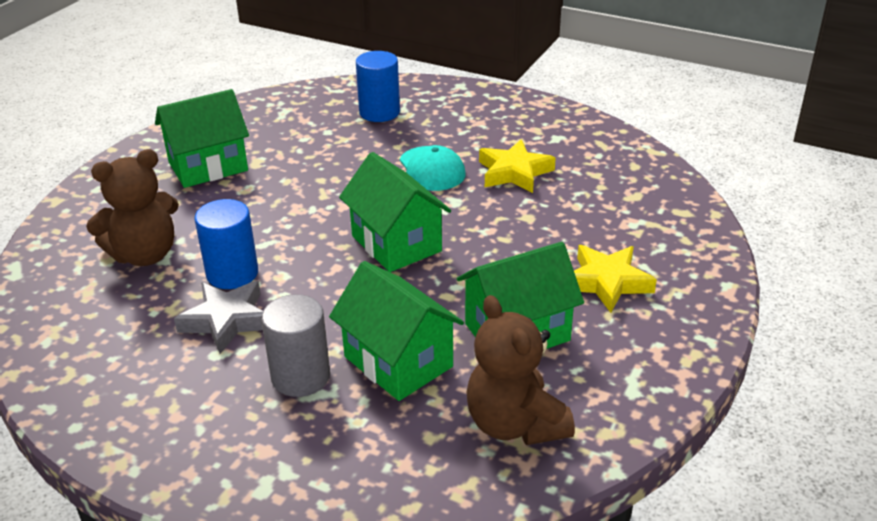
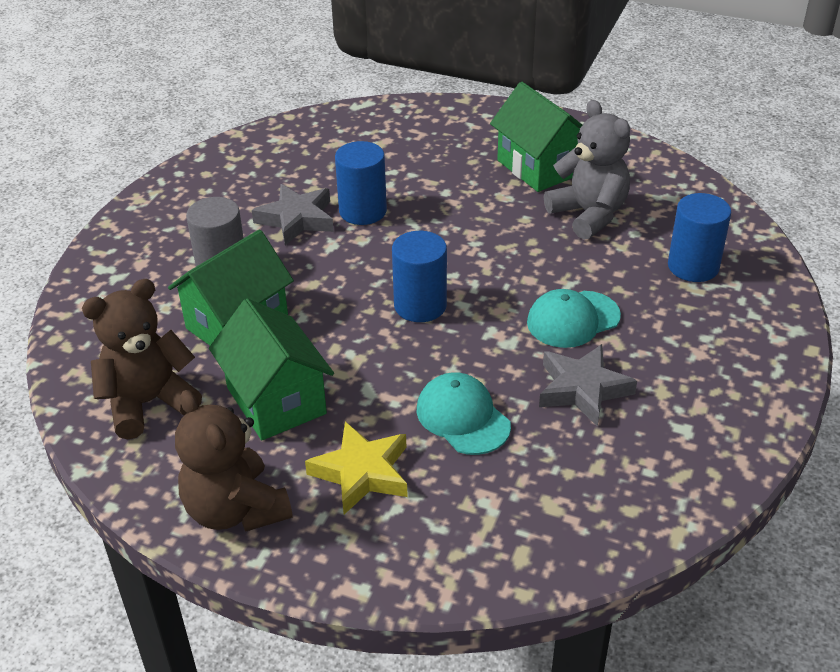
camera: 85 degrees right, 5 degrees up
(145, 255) = (387, 160): brown teddy bear -> brown teddy bear (235, 510)
(293, 149) = (589, 214): none -> grey teddy bear
(396, 243) = (420, 305): green house -> blue cylinder
(514, 172) = (582, 389): yellow star -> grey star
(543, 228) = (463, 417): none -> turquoise cap

